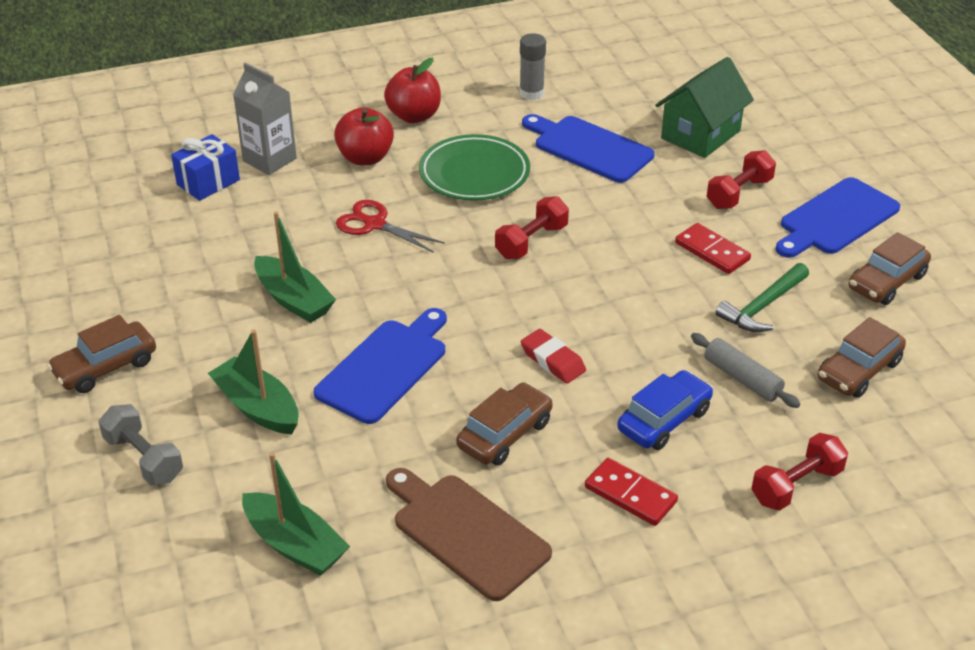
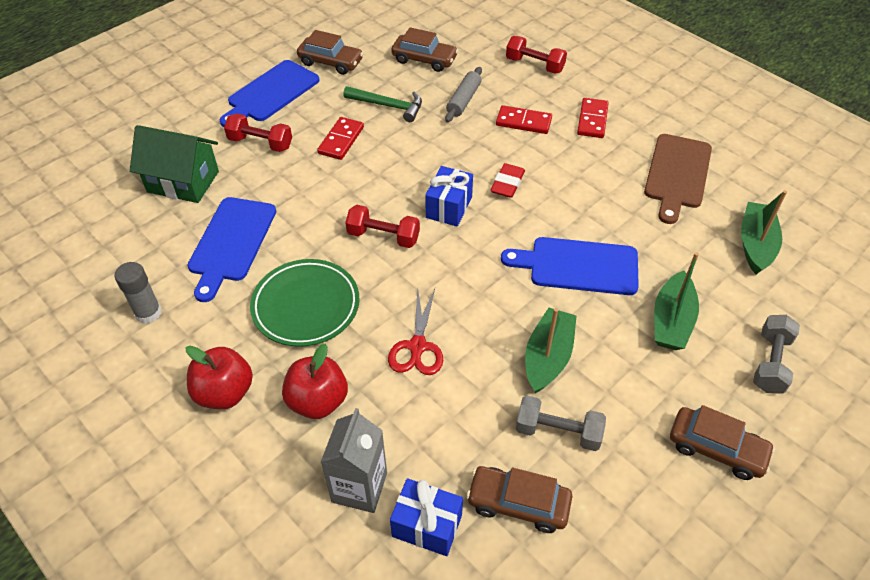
camera: 115 degrees left, 10 degrees up
(216, 276) = (558, 432): none -> grey dumbbell
(505, 434) = (590, 184): brown car -> brown car (518, 504)
(544, 300) = (449, 207): none -> blue gift
(664, 420) = (523, 122): blue car -> red domino
(835, 219) = (270, 93): blue cutting board -> blue cutting board turned 105 degrees clockwise

